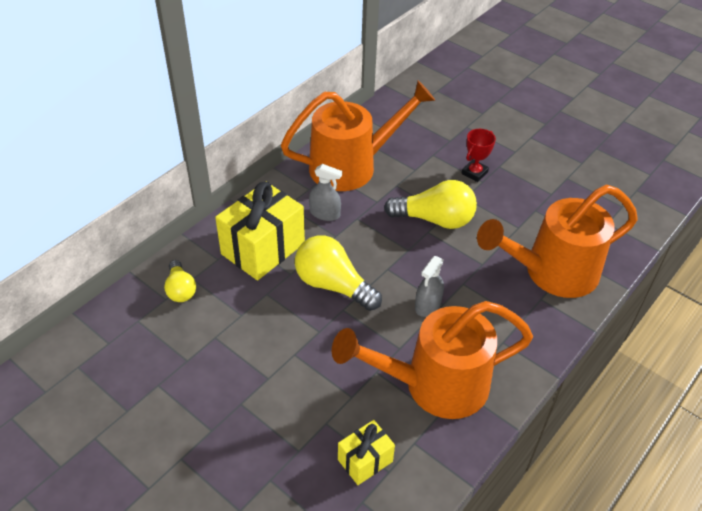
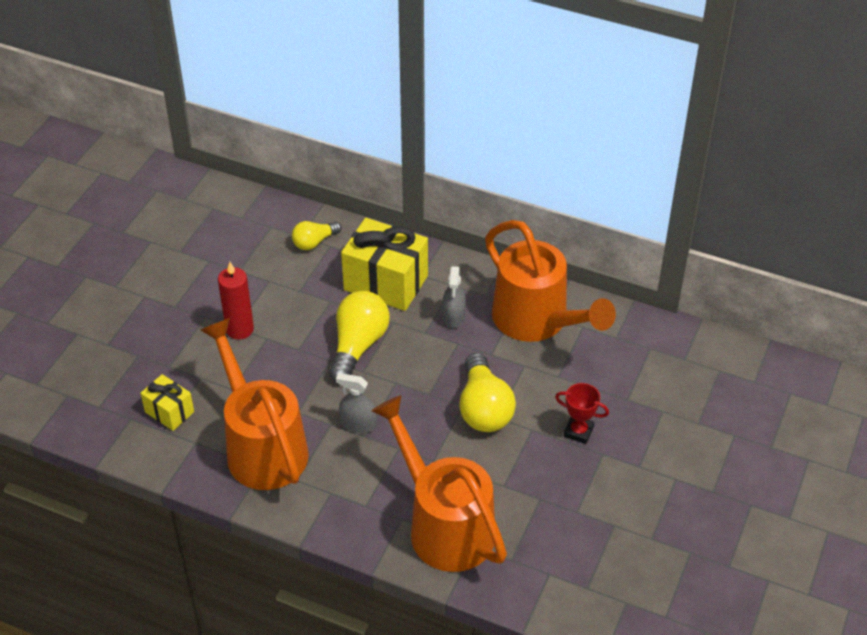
camera: 75 degrees right, 0 degrees up
(272, 375) = (240, 329): none -> red candle

